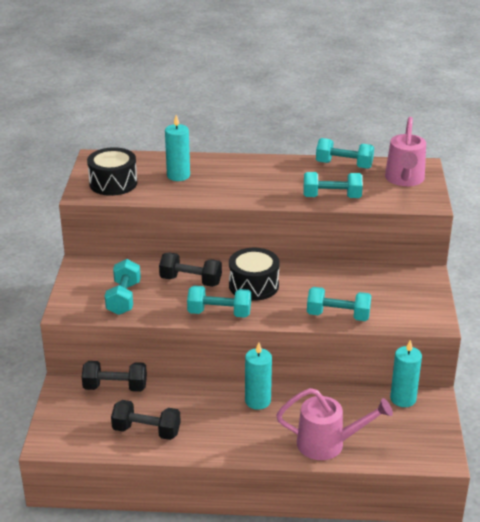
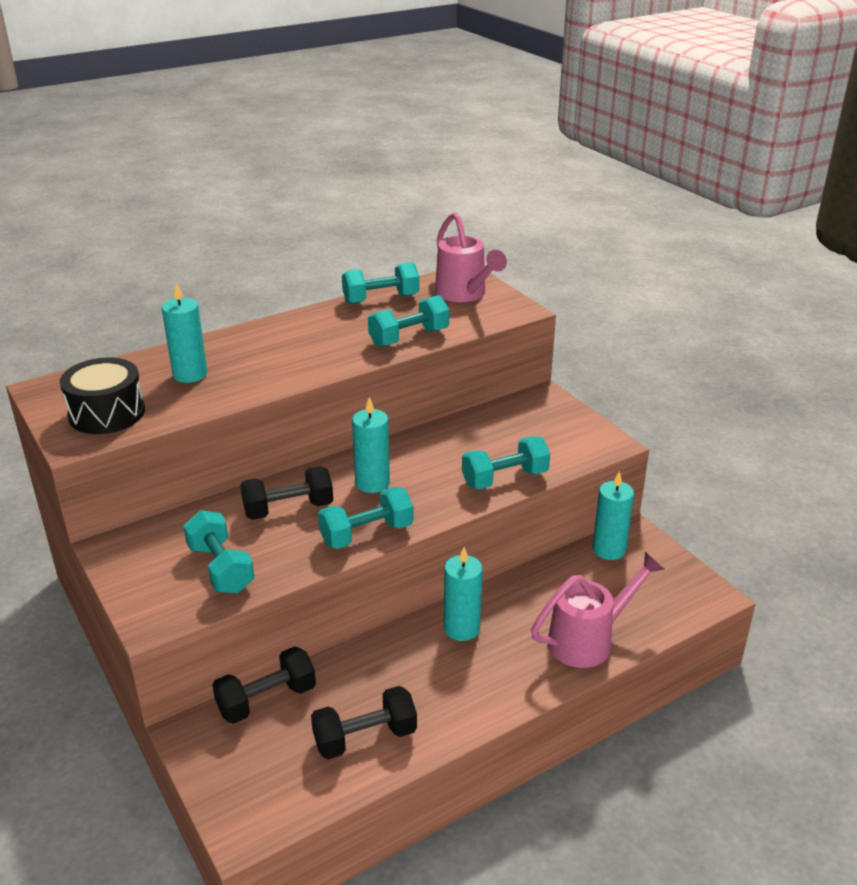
camera: 35 degrees left, 0 degrees up
(253, 285) = (372, 483): black drum -> turquoise candle

